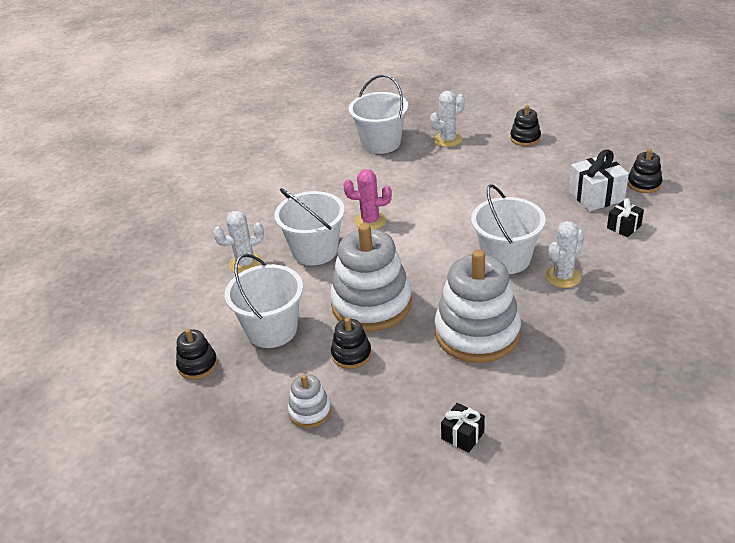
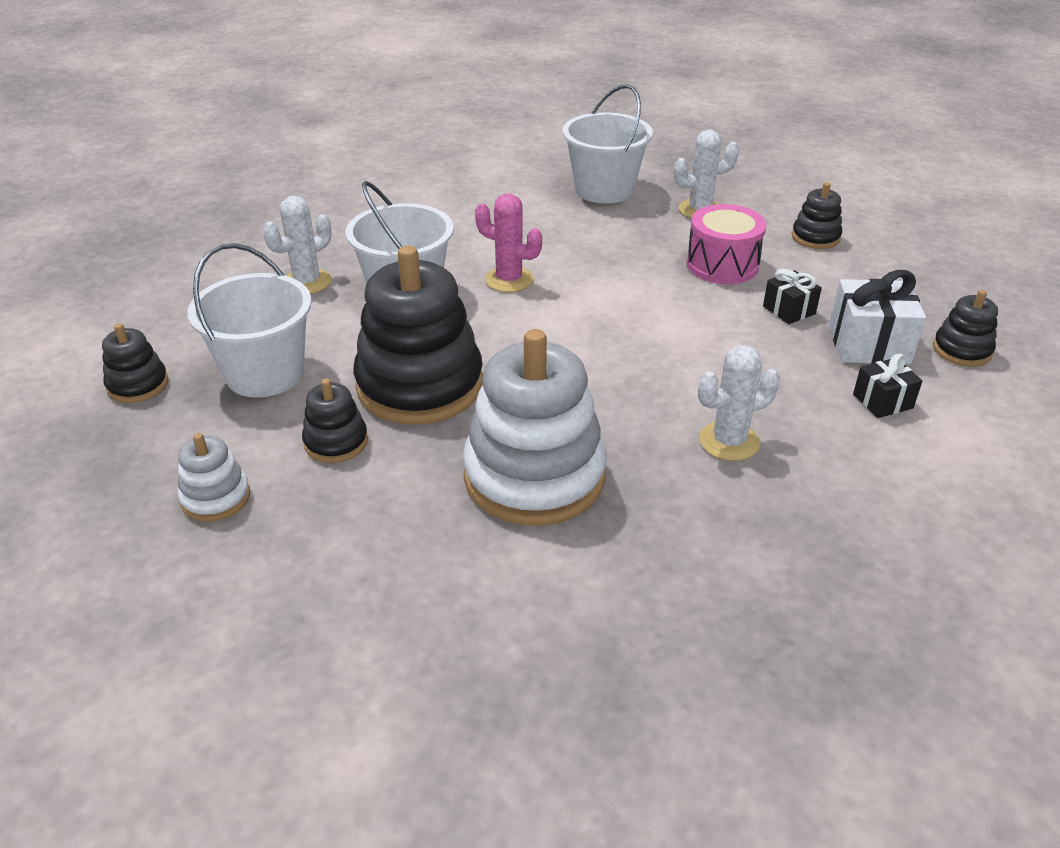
camera: 20 degrees right, 0 degrees up
(245, 263) = (307, 282): white cactus -> white cactus turned 45 degrees counterclockwise
(371, 304) = (420, 385): white stacking toy -> black stacking toy
(462, 435) = (390, 618): black gift -> black gift (789, 310)
(486, 172) = (722, 265): none -> pink drum
(506, 258) = (661, 388): white bucket -> none

